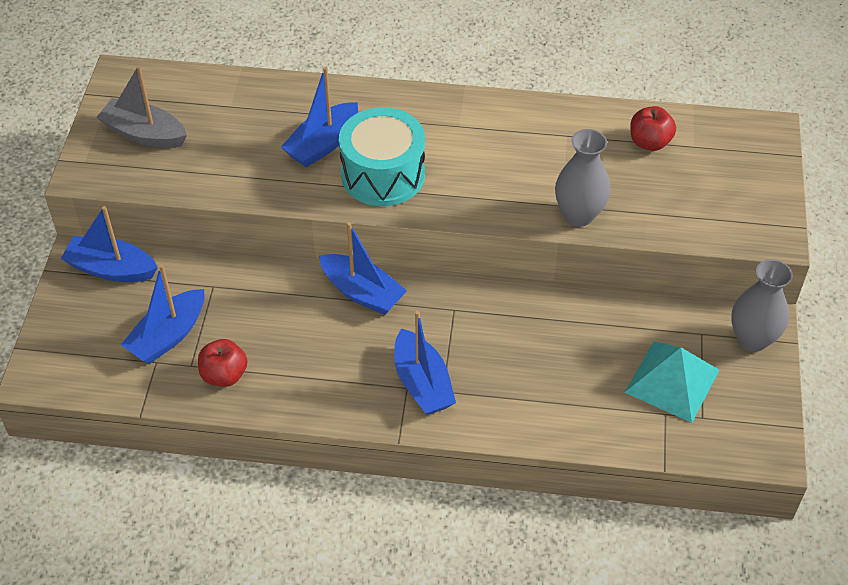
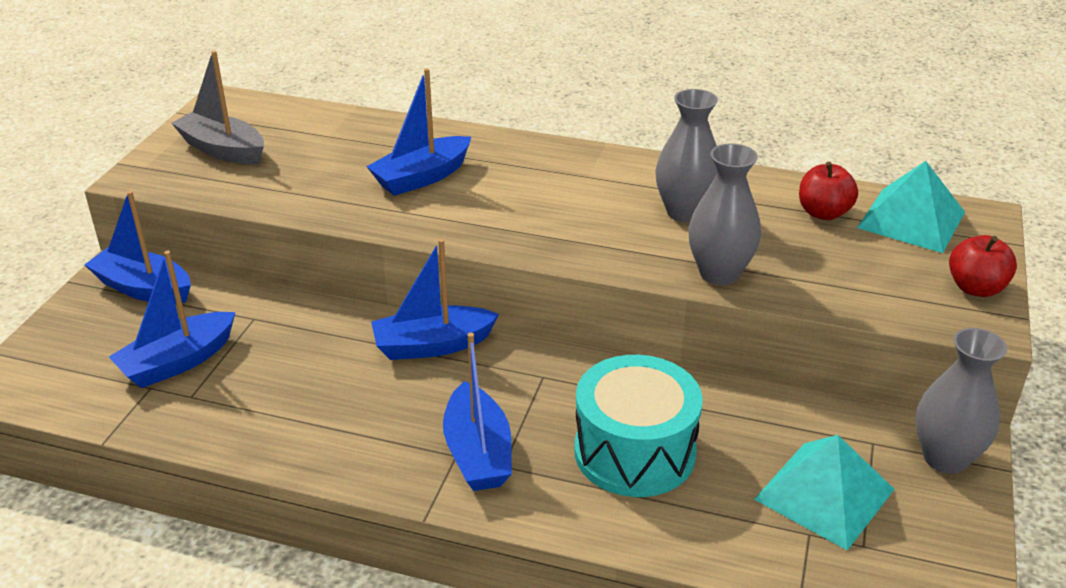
camera: 10 degrees right, 15 degrees down
(224, 375) = (227, 411): red apple -> red apple (975, 288)
(362, 293) = (432, 345): blue boat -> blue boat turned 120 degrees clockwise
(383, 175) = (483, 211): turquoise drum -> turquoise drum (634, 452)
(542, 155) = (685, 212): none -> grey vase
(717, 140) = (911, 219): none -> turquoise pyramid

